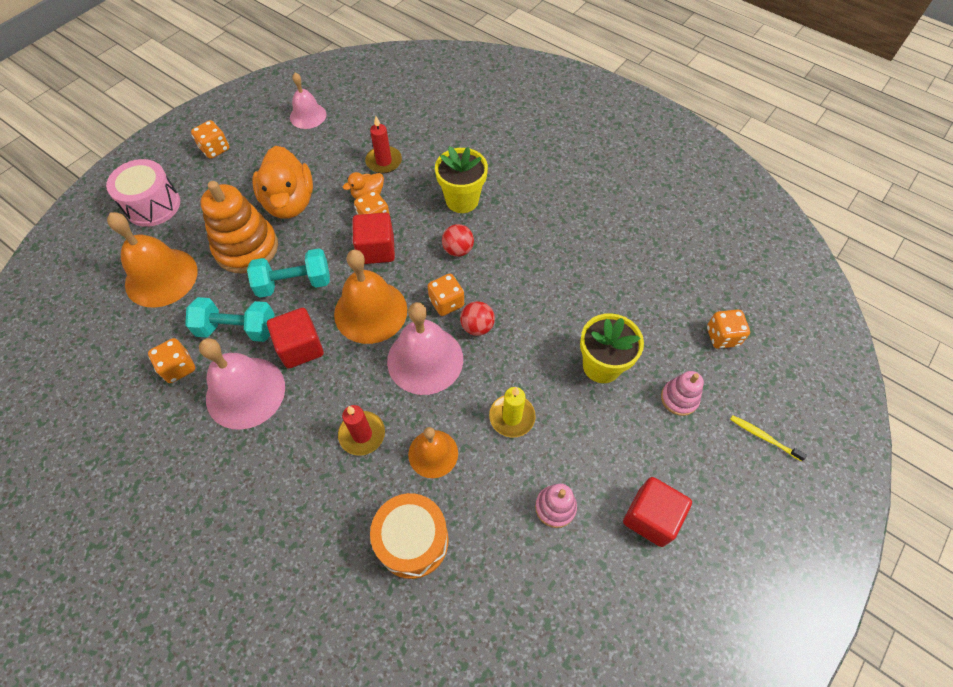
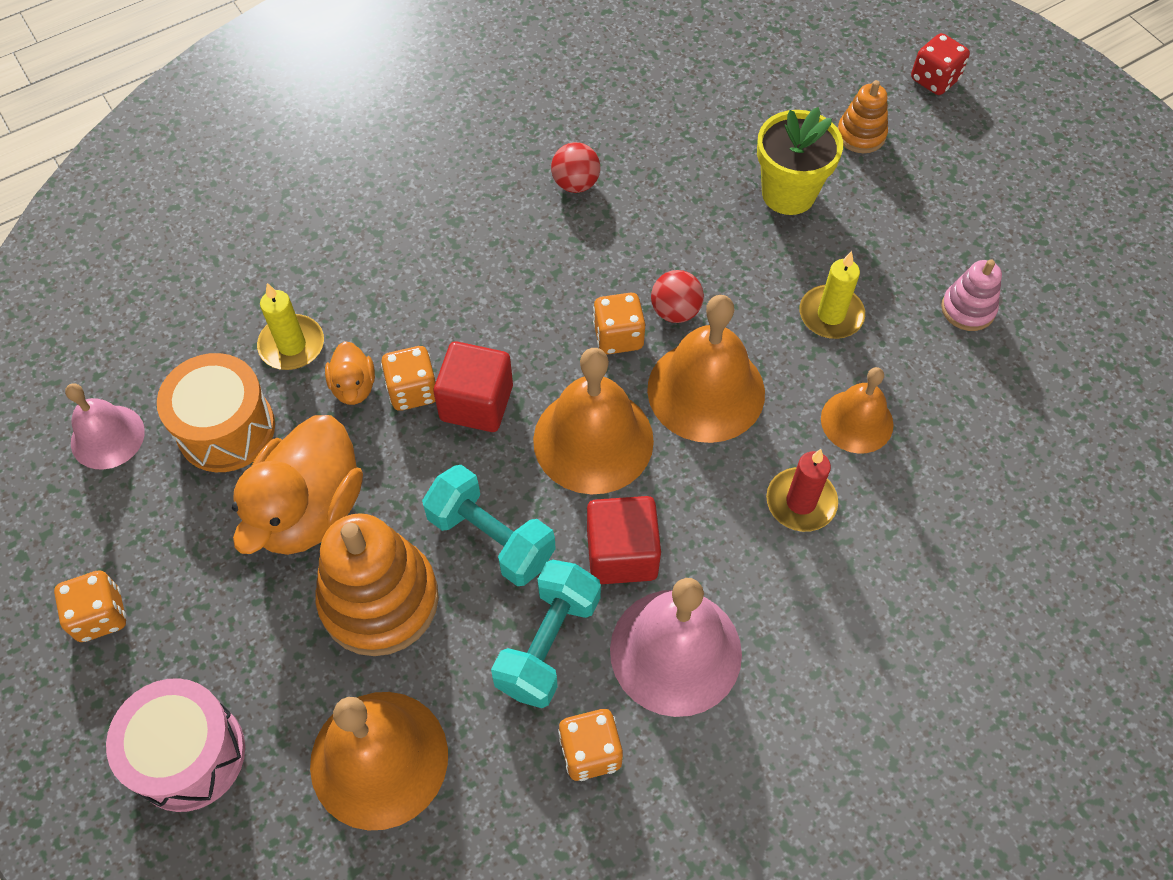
camera: 70 degrees left, 0 degrees up
(290, 202) = (309, 510): orange duck -> orange duck turned 105 degrees clockwise
(294, 283) = (491, 538): turquoise dumbbell -> turquoise dumbbell turned 60 degrees counterclockwise
(384, 161) = (292, 345): red candle -> yellow candle
(413, 541) = (974, 478): orange drum -> orange drum (226, 429)
(425, 359) = (706, 390): pink bell -> orange bell
(458, 250) = (528, 294): red ball -> red ball (575, 184)
(462, 200) = (433, 261): yellow flower pot -> none
(650, 517) = (1004, 220): red cube -> none
(679, 398) = (861, 135): pink stacking toy -> orange stacking toy
(722, 336) = (790, 61): orange dice -> none
(763, 437) = (934, 80): yellow toothbrush -> red dice

